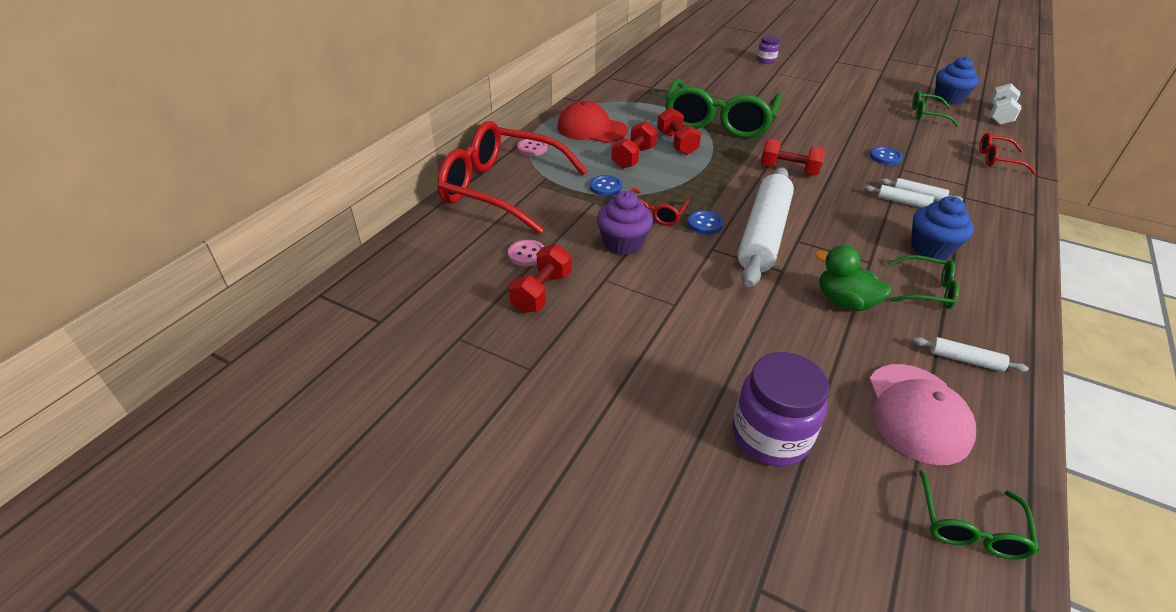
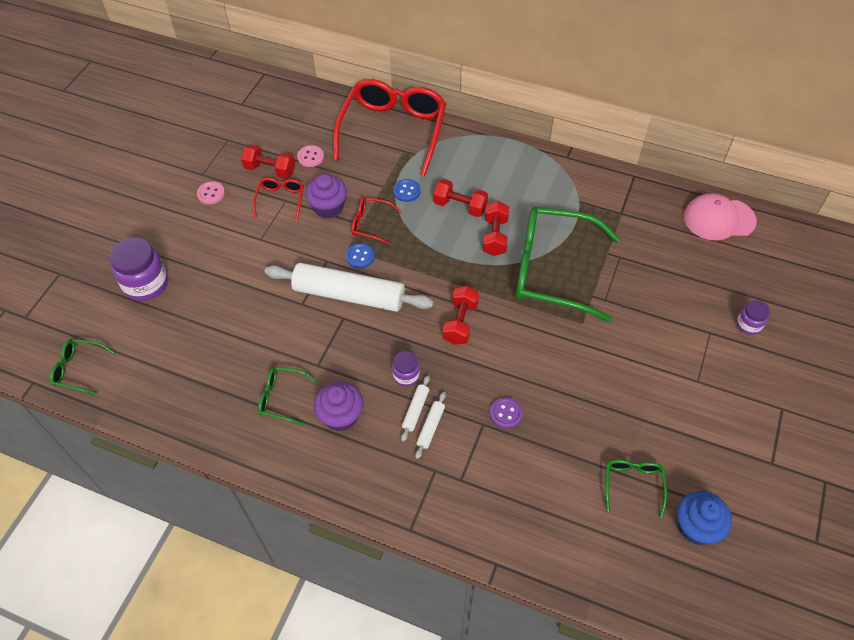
camera: 85 degrees right, 15 degrees up
(532, 148) = (462, 139): pink button -> pink button (211, 194)
(591, 129) = (508, 173): red cap -> none
(677, 143) = (495, 236): red dumbbell -> red dumbbell turned 60 degrees counterclockwise
(844, 302) = (266, 339): green duck -> none
(863, 205) = (406, 376): none -> purple jar
(885, 157) = (506, 413): blue button -> purple button
(917, 413) = (158, 362): pink cap -> pink cap (718, 219)
(926, 290) = (282, 398): green glasses -> green glasses turned 90 degrees clockwise
(931, 248) = (341, 416): blue cupcake -> purple cupcake
(965, 360) = (204, 404): white rolling pin -> none
(997, 159) = (526, 532): red glasses -> red glasses (280, 199)
(999, 116) = (657, 577): white dumbbell -> none

